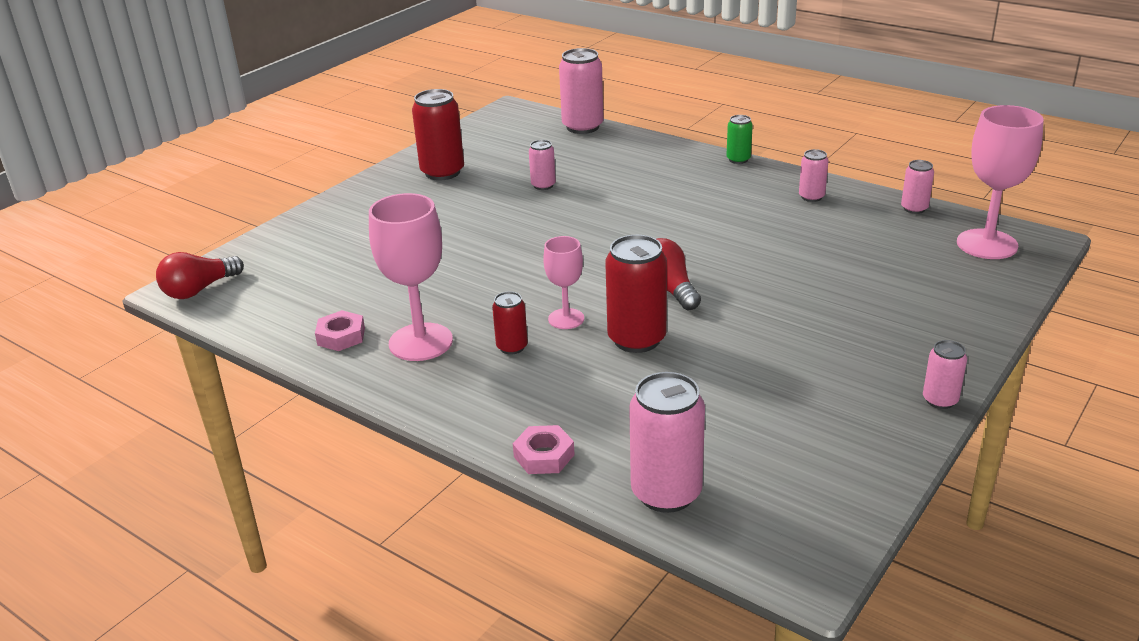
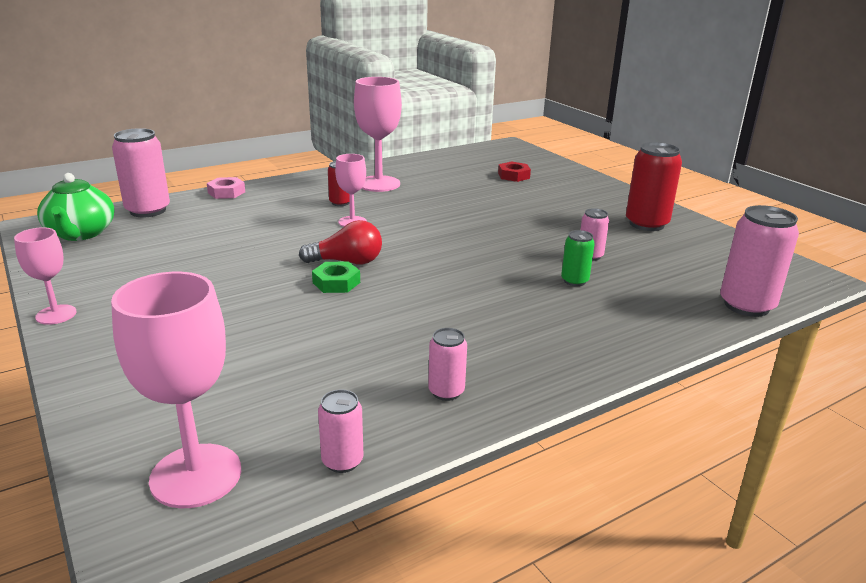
camera: 110 degrees right, 5 degrees down
(199, 290) = (505, 148): red light bulb -> none
(328, 260) = (513, 176): none -> red nut
(341, 336) = (410, 169): pink nut -> none
(636, 339) = (296, 236): red can -> none
(714, 280) = (336, 282): none -> green nut
(738, 159) = (593, 377): green can -> green can (574, 281)
(786, 507) = (81, 233): none -> green teapot
(940, 400) = (56, 315): pink can -> pink goblet

